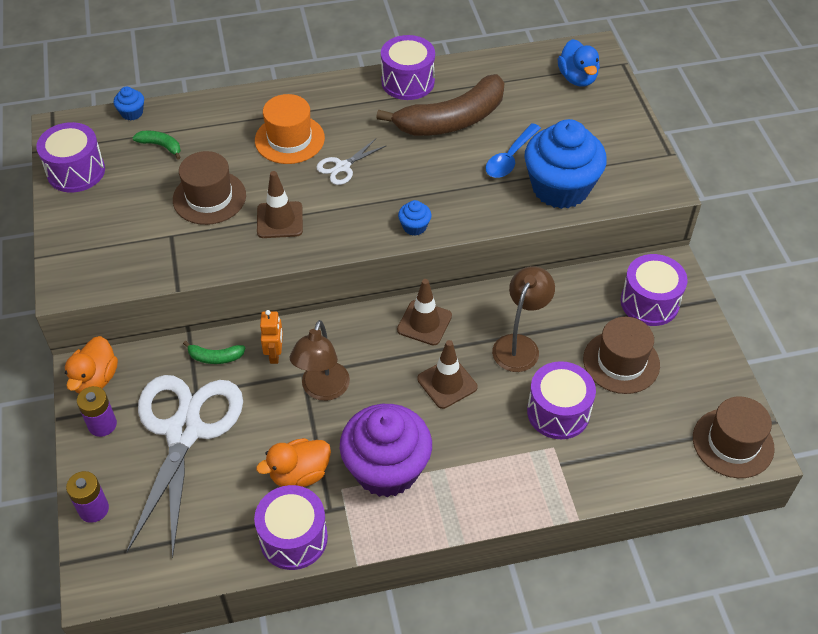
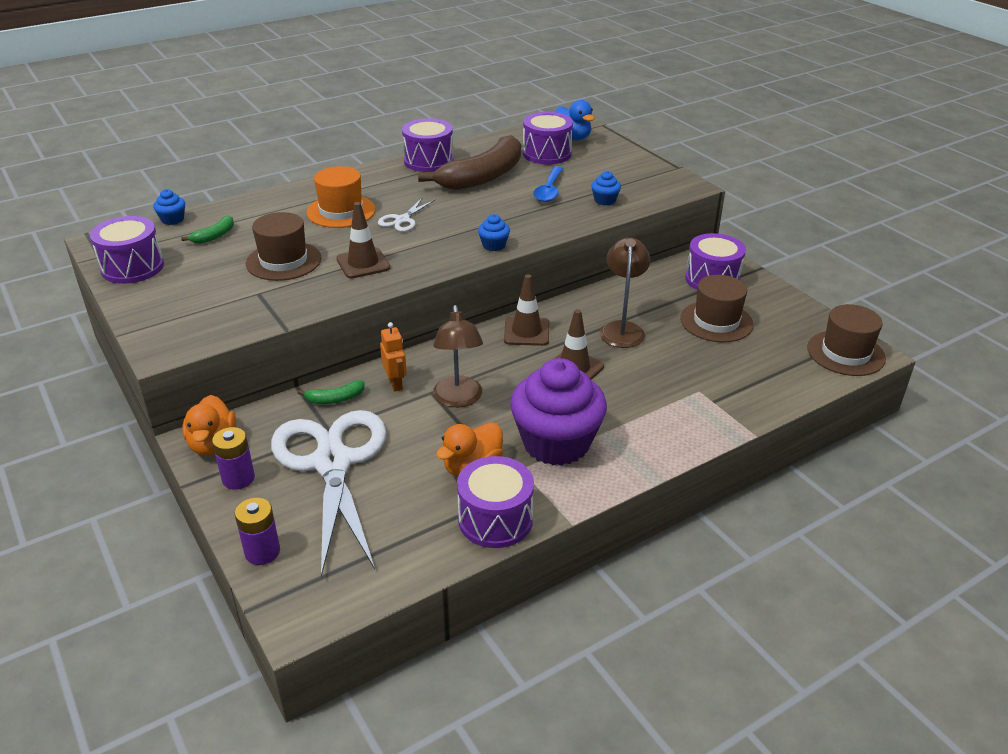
camera: 20 degrees left, 15 degrees down
(161, 146) = (214, 236): green banana -> green banana turned 120 degrees clockwise
(558, 412) = (686, 366): purple drum -> purple drum (547, 153)
(560, 188) = (605, 200): blue cupcake -> blue cupcake, size x0.40

